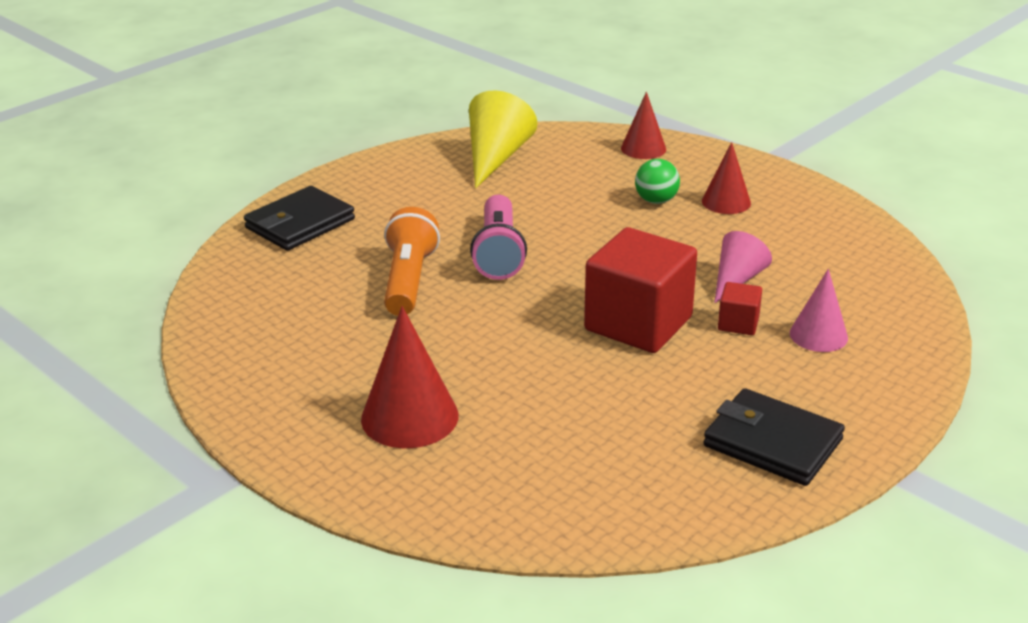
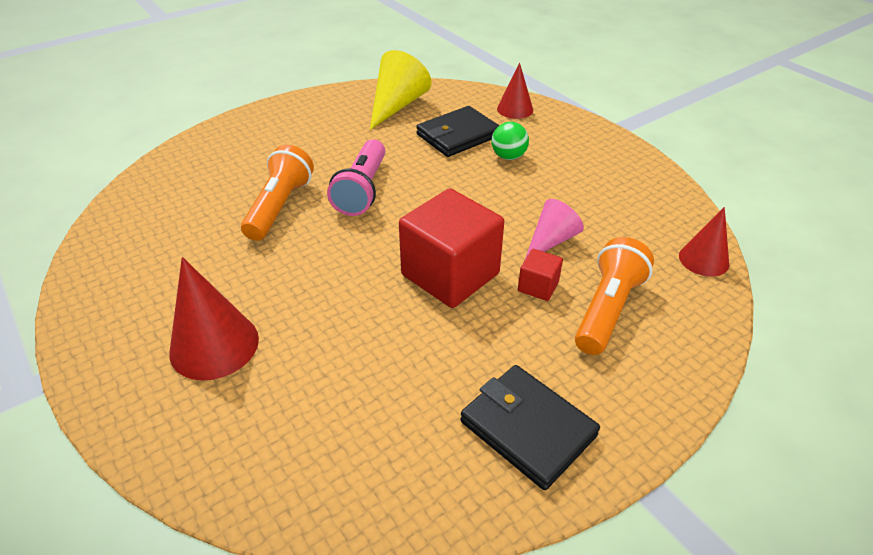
camera: 10 degrees right, 10 degrees up
(300, 224) = (223, 145): black wallet -> black wallet (458, 135)
(726, 202) = (566, 164): red cone -> red cone (703, 259)
(818, 335) = (607, 309): pink cone -> orange flashlight

